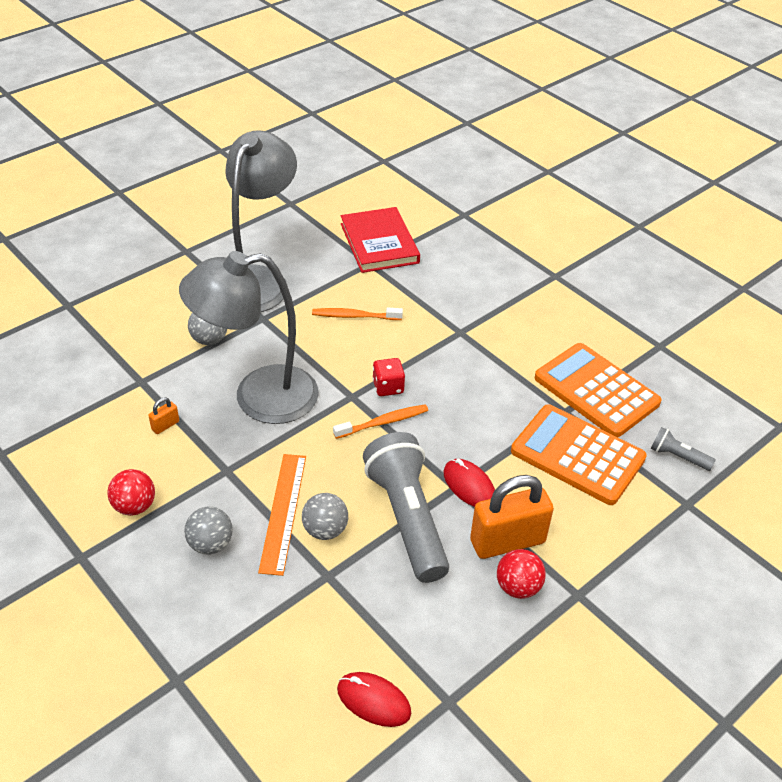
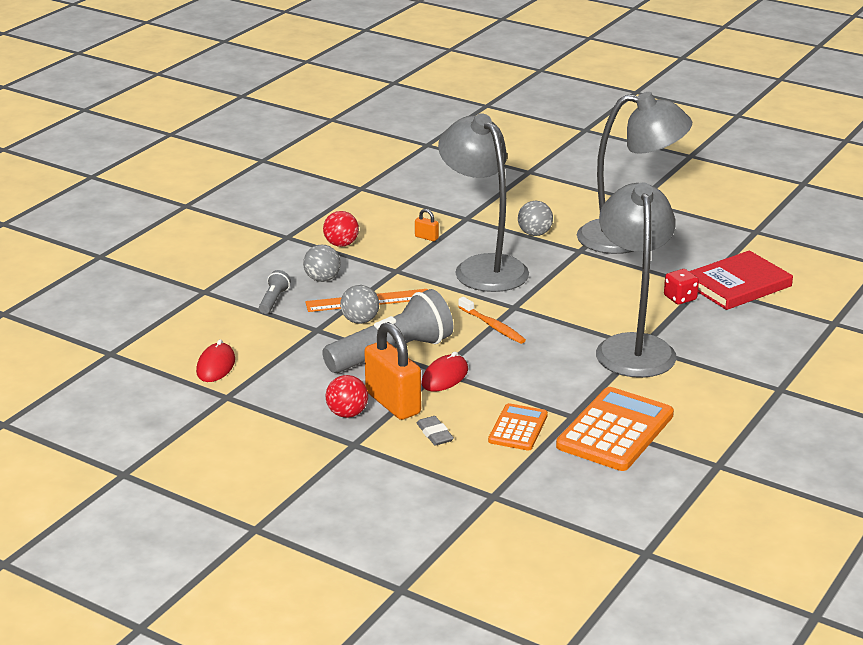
camera: 75 degrees right, 15 degrees down
(354, 316) = (618, 290): orange toothbrush -> none
(388, 387) = (538, 321): red dice -> red dice (680, 298)
(459, 337) = (633, 347): none -> grey lamp
(574, 521) = (435, 434): none -> grey eraser
(577, 455) = (518, 428): orange calculator -> orange calculator, size x0.58
(677, 457) = (554, 486): grey flashlight -> grey flashlight (273, 300)

